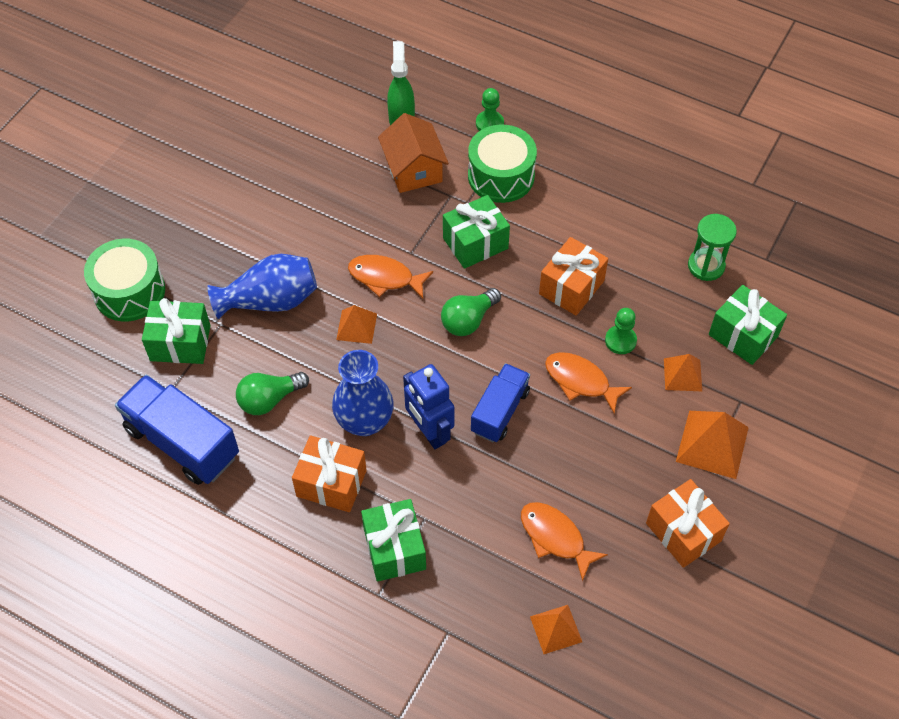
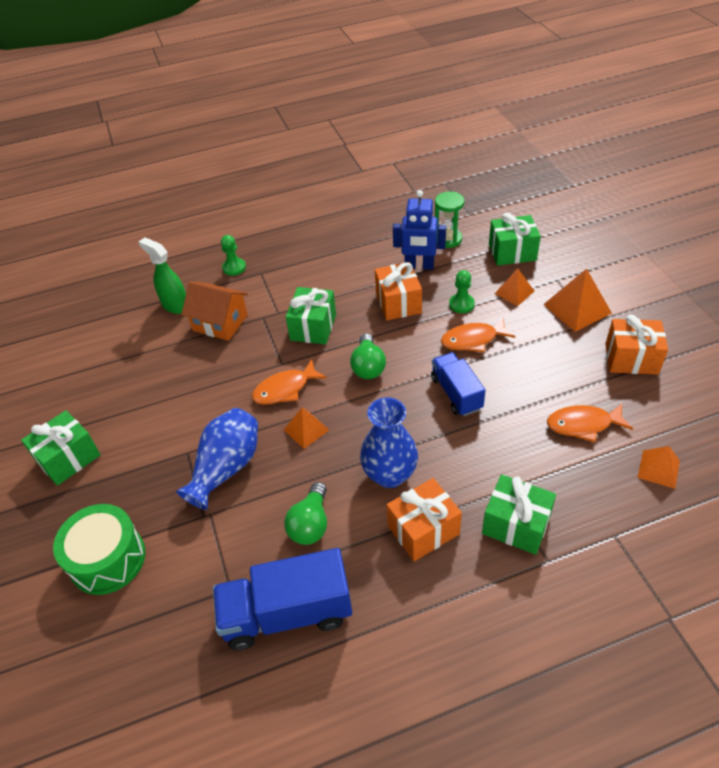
camera: 45 degrees left, 10 degrees down
(180, 343) = (195, 553): green gift -> green gift (68, 458)
(429, 432) = (435, 442): blue robot -> blue robot (419, 266)
(501, 176) = (278, 285): green drum -> none

